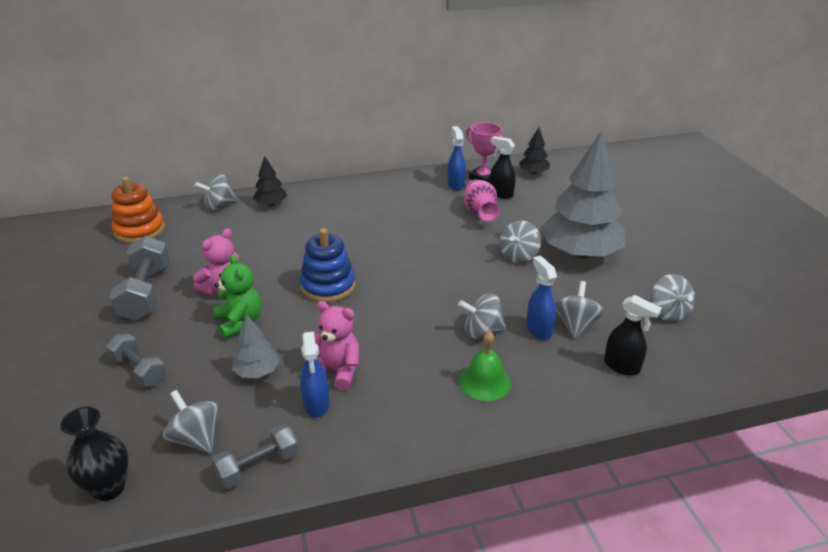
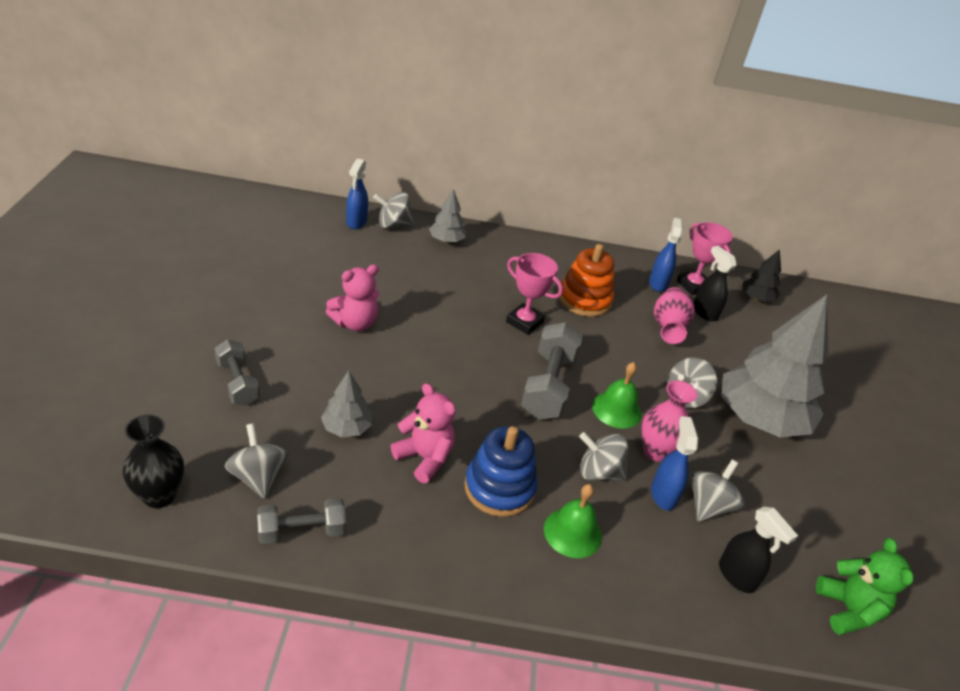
camera: 15 degrees right, 5 degrees up
(140, 230) = (304, 227): orange stacking toy -> orange stacking toy (584, 300)
(146, 293) = (280, 300): grey dumbbell -> grey dumbbell (548, 386)
(239, 322) = (354, 366): green teddy bear -> green teddy bear (848, 610)
(271, 204) = (446, 240): black tree -> grey tree
(316, 404) = (387, 488): blue spray bottle -> blue spray bottle (356, 222)
(328, 286) = (461, 358): blue stacking toy -> blue stacking toy (499, 488)
(366, 244) = (524, 322): none -> pink trophy
(471, 282) = (616, 409): none -> green bell
(517, 301) = (656, 451): none -> pink vase
(668, 313) = (827, 533): grey spinning top -> none

